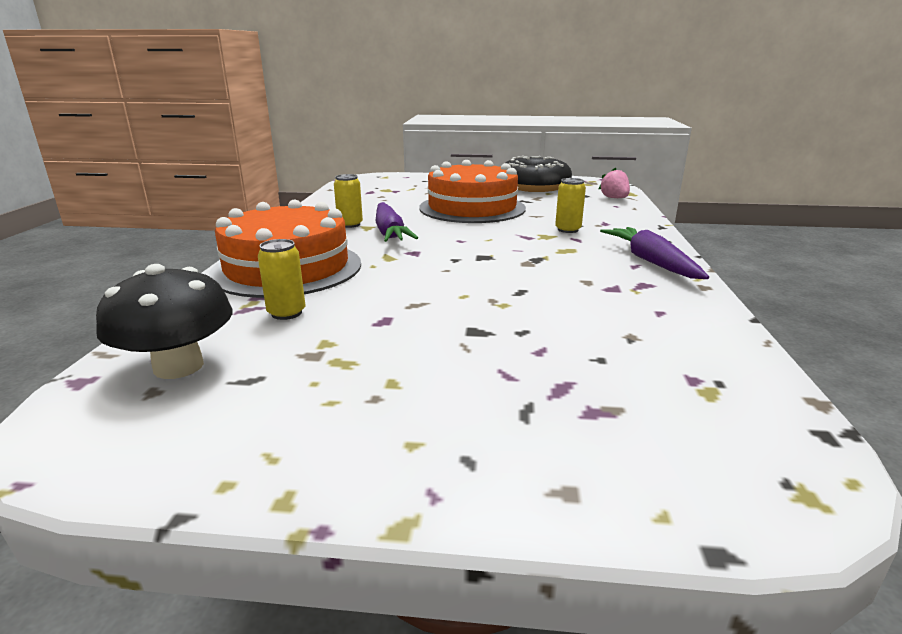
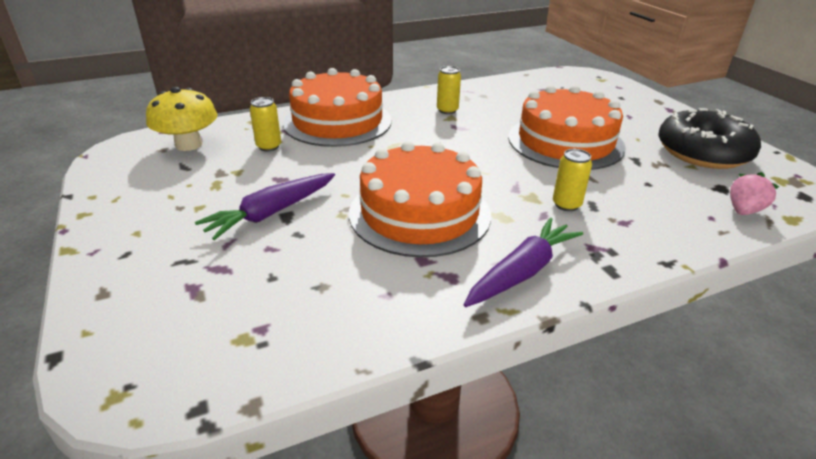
camera: 60 degrees right, 10 degrees up
(178, 366) = (188, 145): black mushroom -> yellow mushroom
(389, 232) = (448, 129): purple carrot -> purple carrot (271, 213)
(534, 273) = (419, 213): none -> orange cake

